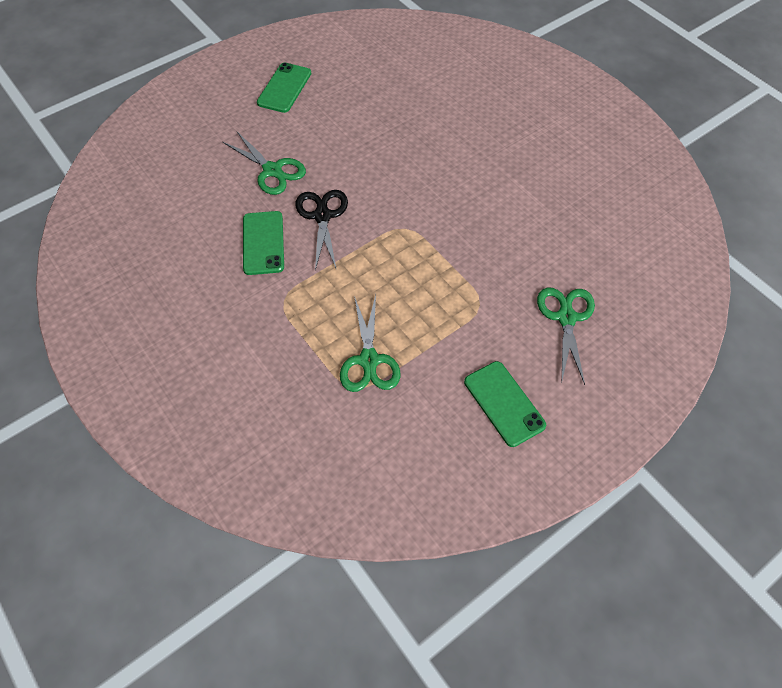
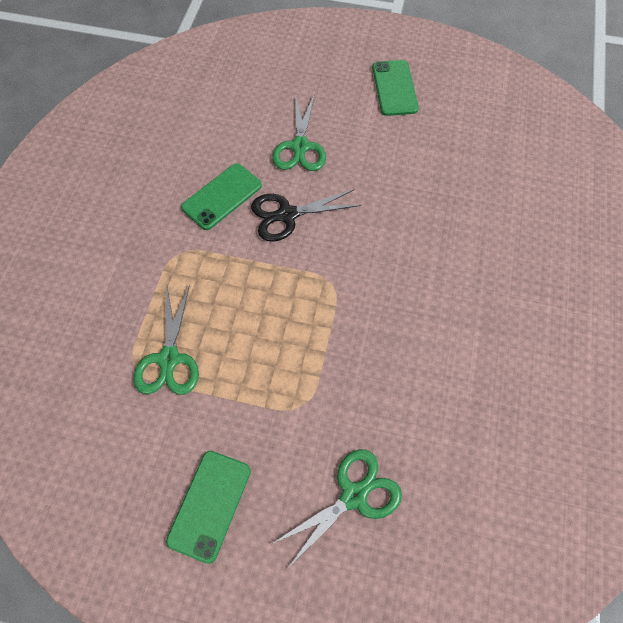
camera: 50 degrees right, 5 degrees up
(284, 88) = (394, 88): green phone -> green phone turned 75 degrees counterclockwise
(322, 216) = (287, 215): black scissors -> black scissors turned 150 degrees counterclockwise
(369, 360) = (169, 359): green scissors -> green scissors turned 45 degrees counterclockwise

